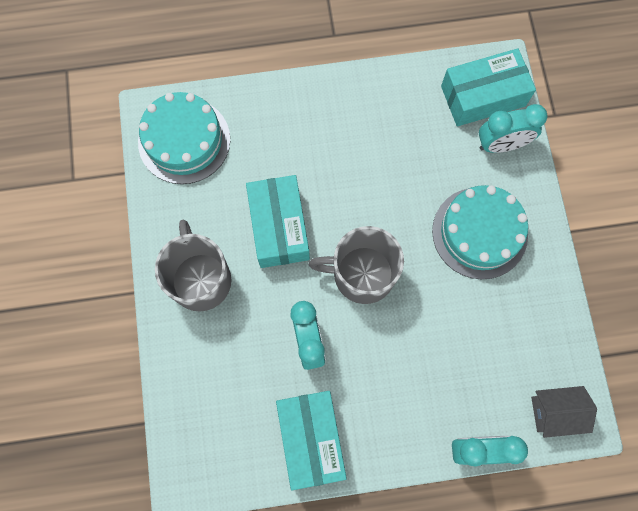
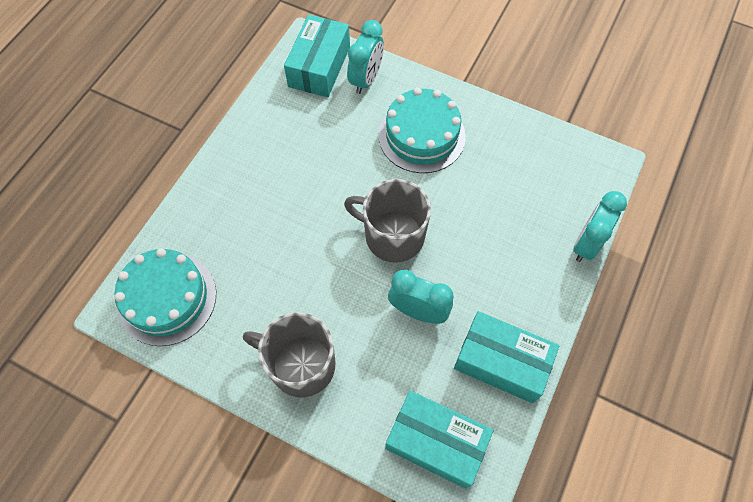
camera: 55 degrees left, 10 degrees down
(279, 227) = (305, 272): turquoise box -> turquoise box (436, 442)
(362, 274) = (392, 235): grey mug -> grey mug turned 75 degrees clockwise
(554, 412) = (590, 176): grey house -> none

